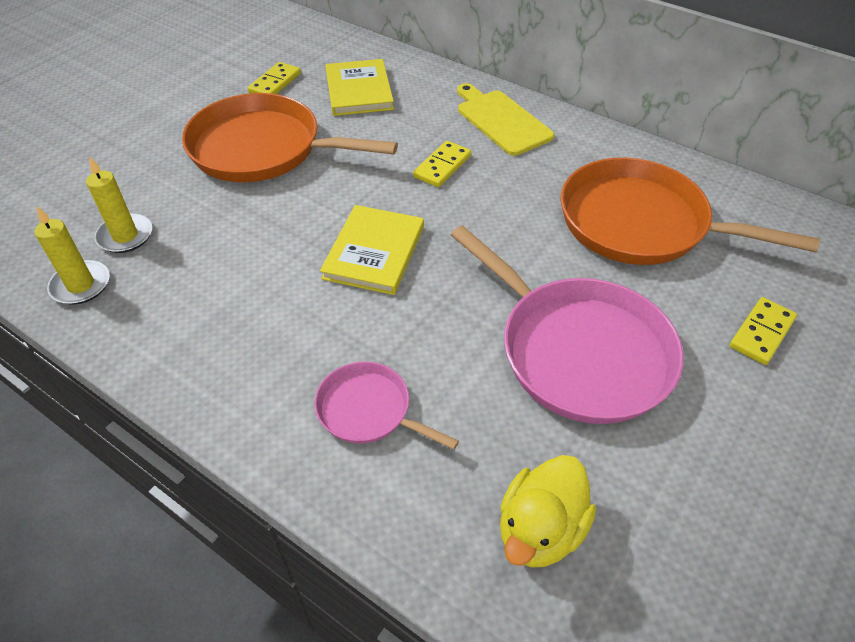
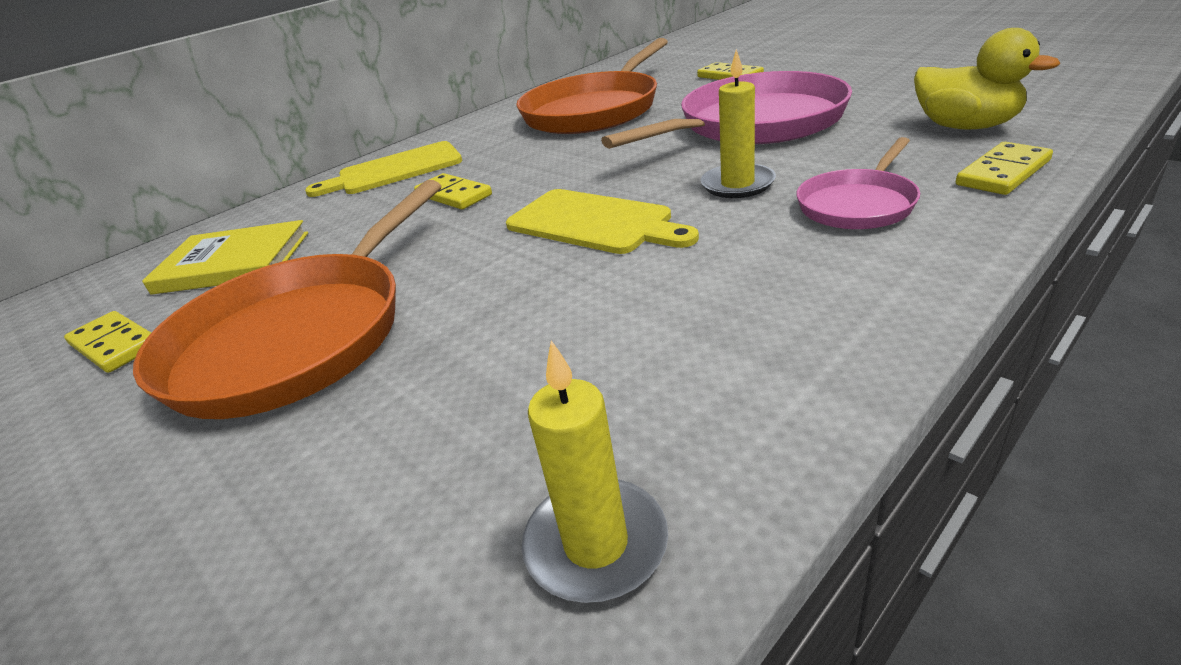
camera: 75 degrees left, 15 degrees down
(125, 236) = (452, 490): yellow candle -> yellow candle (737, 184)
(374, 252) = (594, 223): yellow book -> yellow cutting board
(411, 527) = (1002, 173): none -> yellow domino

